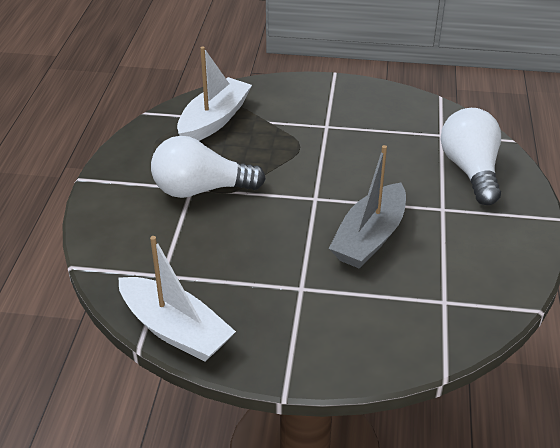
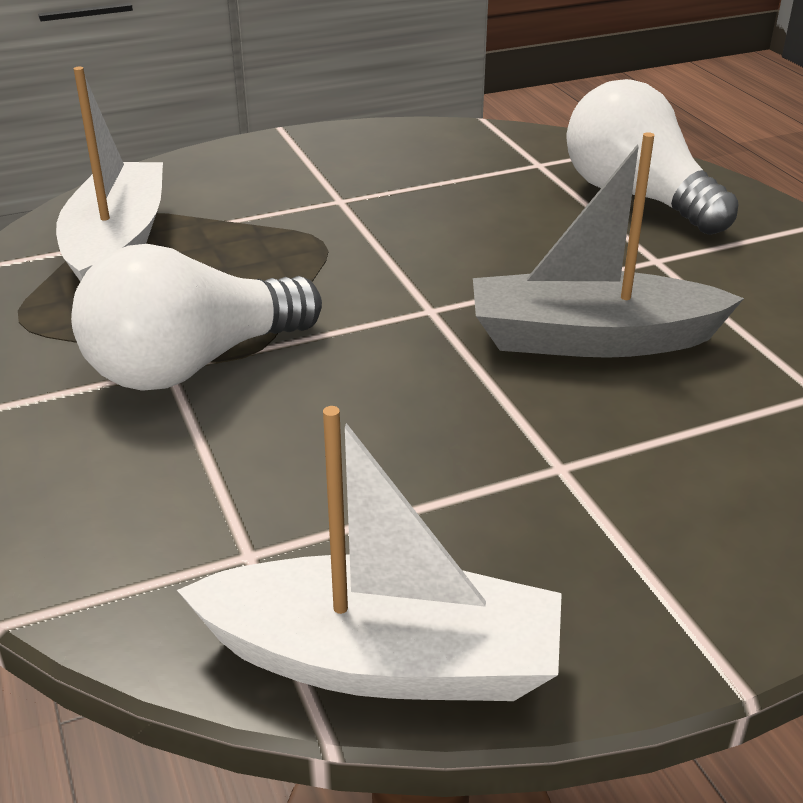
camera: 30 degrees left, 5 degrees down
(370, 237) = (591, 339): grey boat -> grey boat turned 90 degrees clockwise

